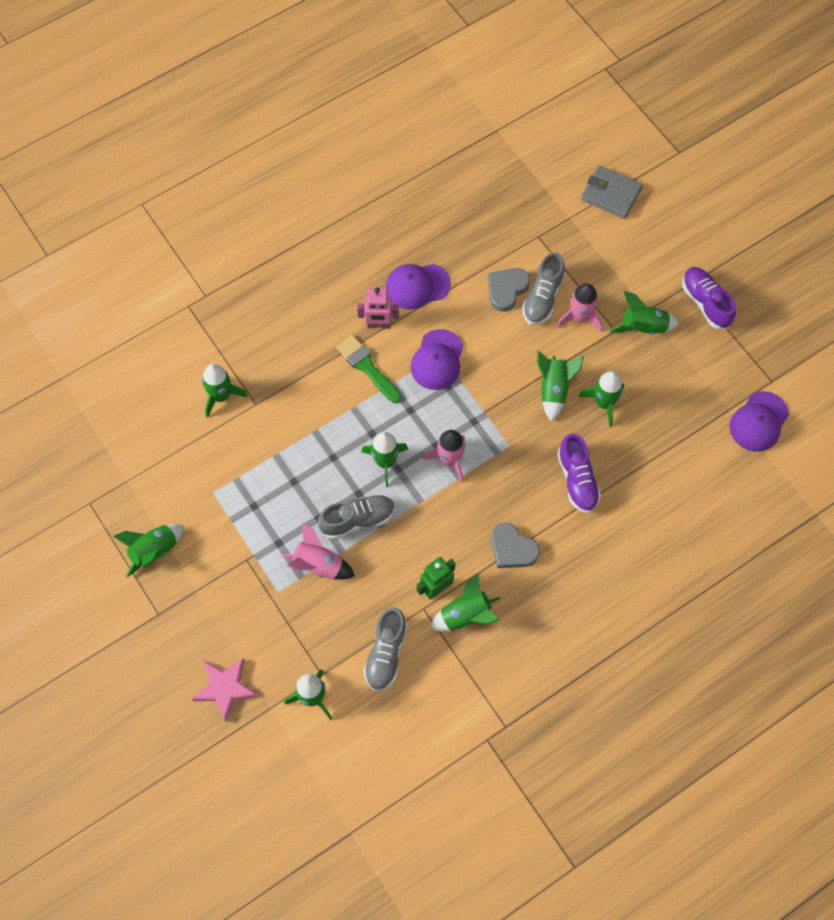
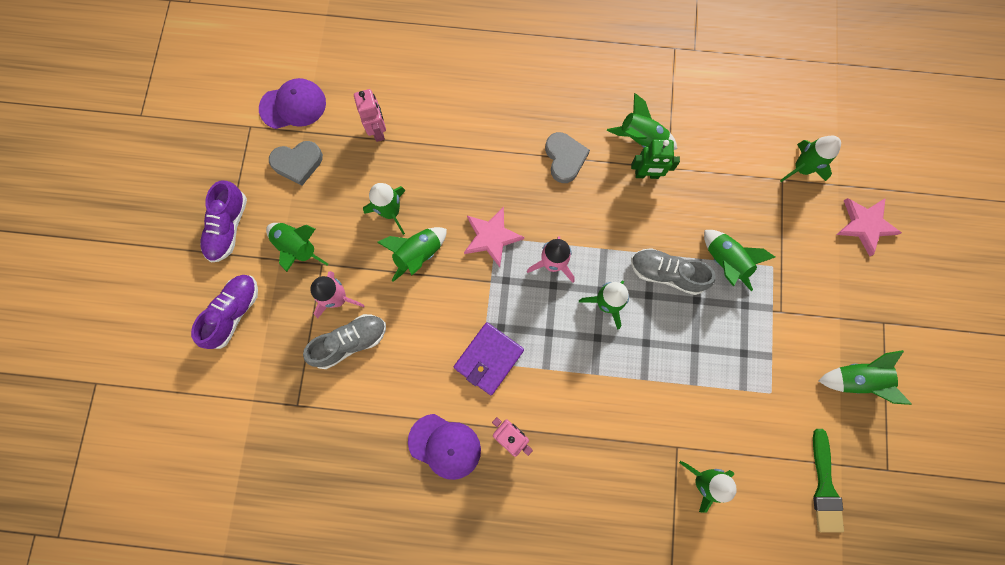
camera: 140 degrees left, 10 degrees up
(319, 565) = (725, 262): pink rocket -> green rocket
(367, 367) = (553, 402): green brush -> green brush (824, 486)
(386, 654) = (722, 157): grey shoe -> none
(437, 360) = (488, 359): purple cap -> purple wallet
(506, 290) = (372, 376): grey heart -> grey heart (298, 163)
(513, 444) = (491, 237): none -> pink star
(577, 480) = (469, 170): purple shoe -> purple shoe (234, 313)
(611, 194) = (195, 393): grey wallet -> none
(676, 455) = (378, 130): none -> pink robot

